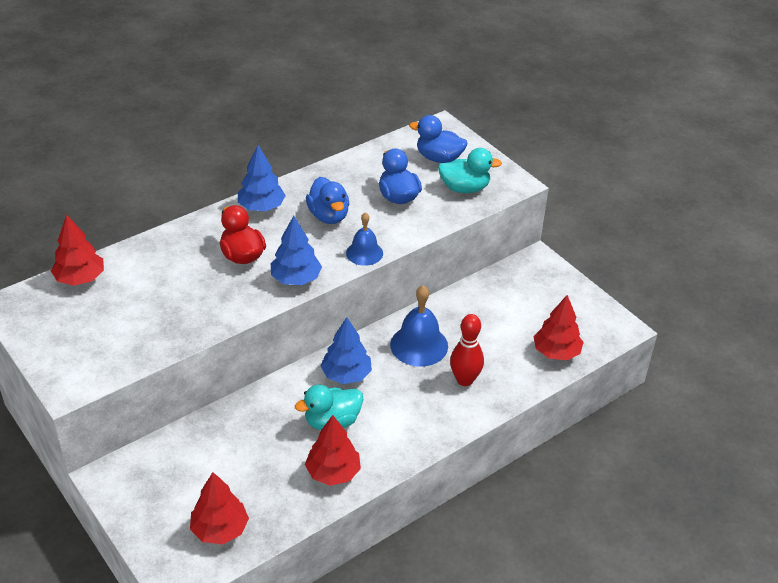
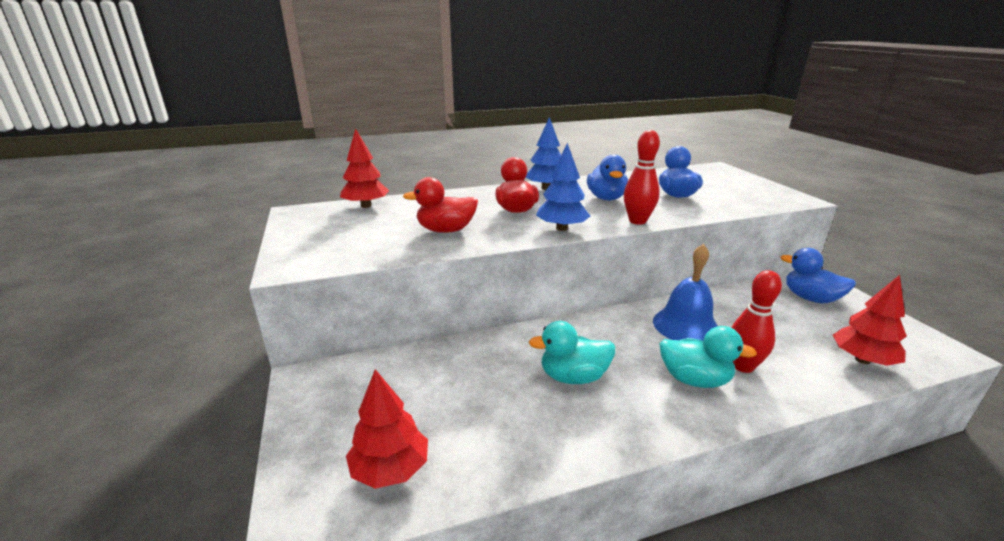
camera: 20 degrees right, 15 degrees down
(186, 304) = (446, 230): none -> red duck
(333, 472) = (561, 433): red tree -> none
(346, 375) = (599, 337): blue tree -> none
(364, 253) = (637, 221): blue bell -> red bowling pin
(439, 158) = (716, 180): blue duck -> blue duck (810, 298)
(464, 188) = (744, 197): turquoise duck -> turquoise duck (694, 379)

